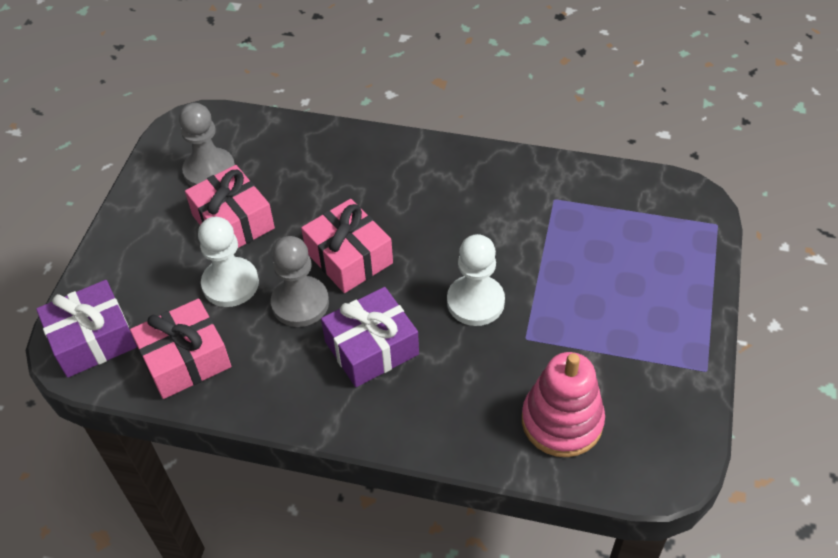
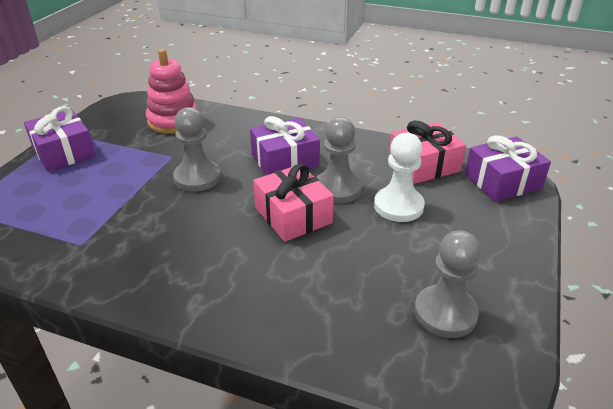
camera: 175 degrees left, 15 degrees down
(233, 222) = (405, 255): pink gift -> none
(475, 302) = (197, 178): white pawn -> grey pawn
(676, 329) = (64, 152): none -> purple gift

